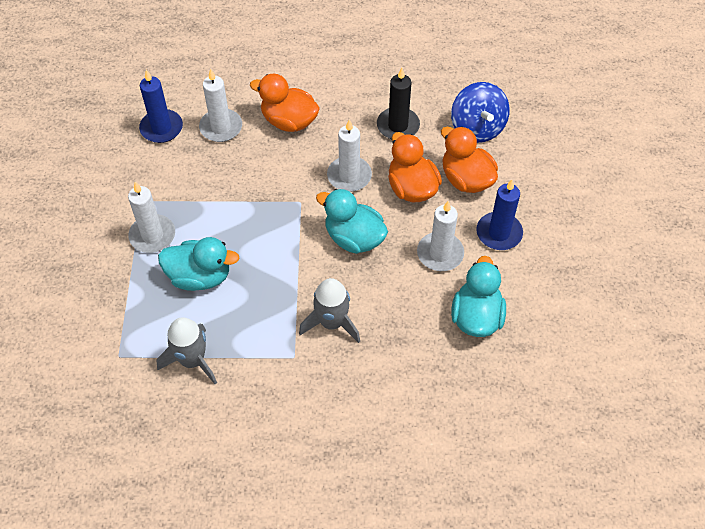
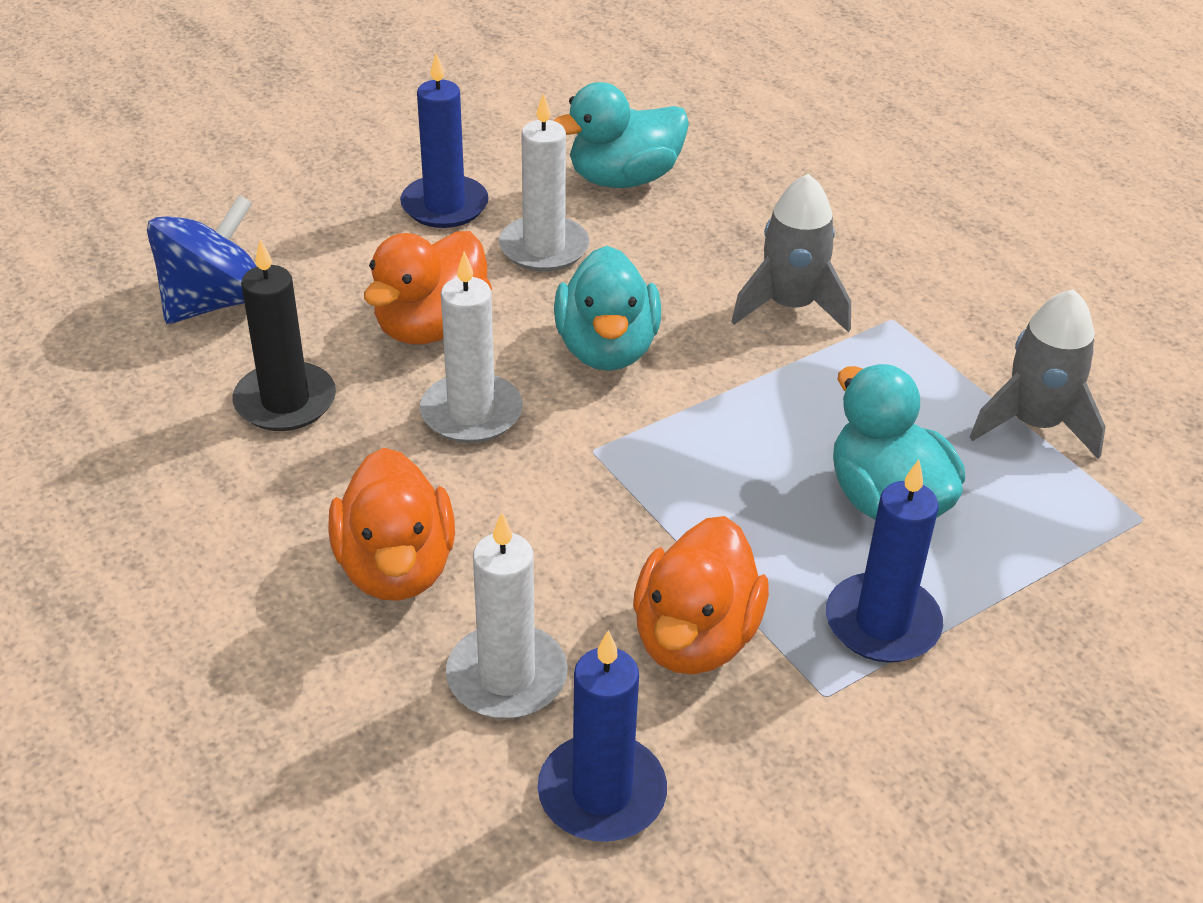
camera: 125 degrees left, 15 degrees down
(152, 235) = (882, 623): white candle -> blue candle
(466, 179) = (356, 274): orange duck -> orange duck (695, 638)

